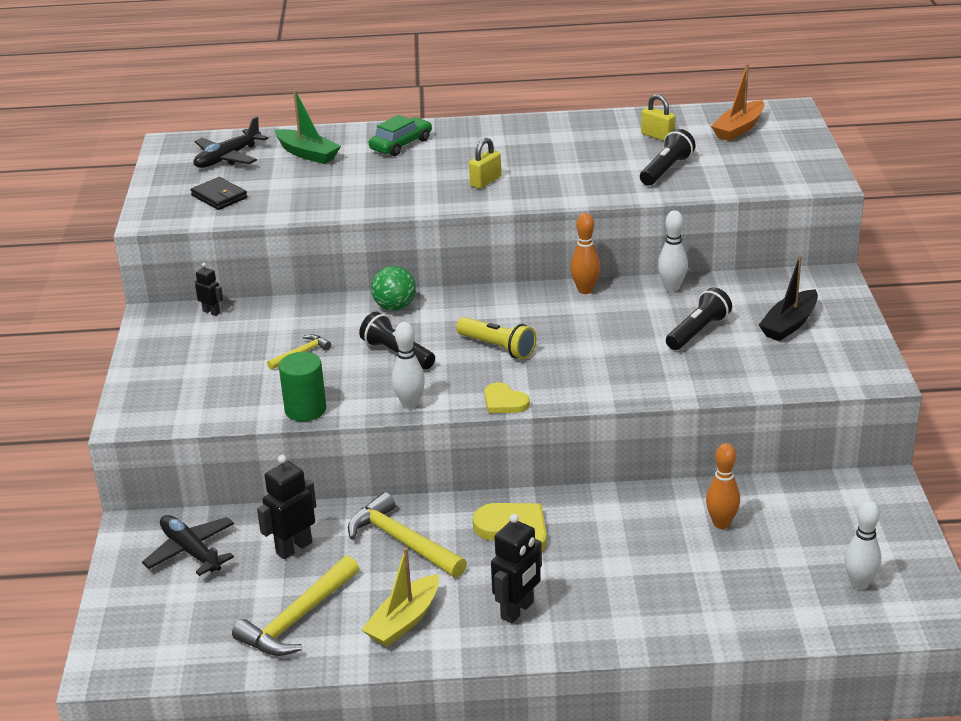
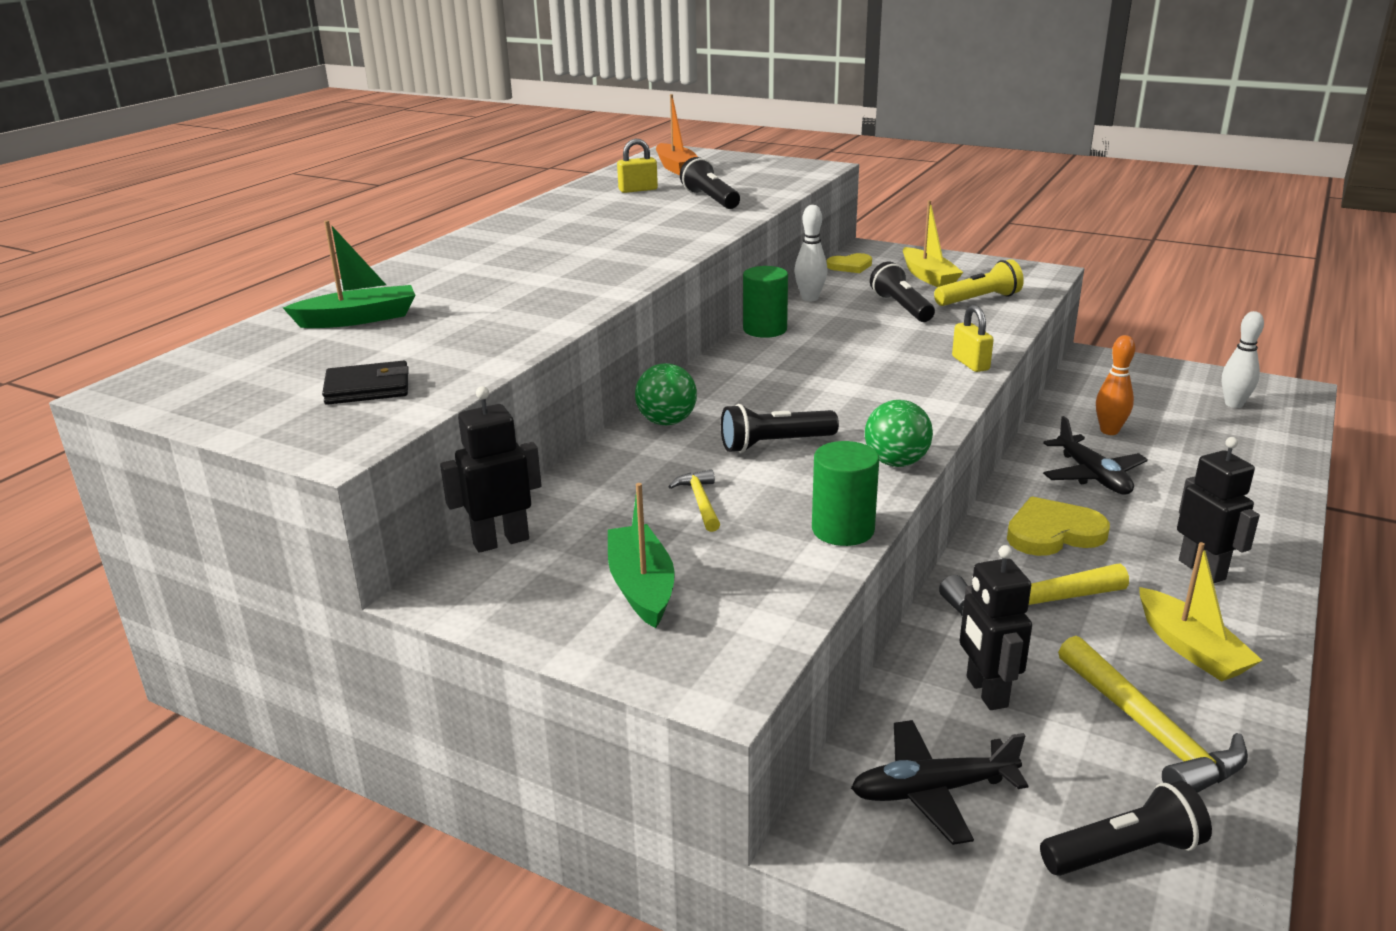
camera: 60 degrees left, 5 degrees down
(182, 628) = (1124, 852): none -> black flashlight
(197, 368) = (641, 587): none -> green boat
(211, 312) = (501, 541): black robot -> black robot, size x1.79
(227, 158) = (263, 363): black plane -> black plane (1093, 476)
(401, 144) = (439, 274): green car -> none
(410, 404) = (896, 462): white bowling pin -> green ball
(485, 181) = (605, 258): yellow padlock -> yellow padlock (970, 363)
(497, 347) = (827, 391): yellow flashlight -> yellow flashlight (979, 300)
(504, 402) = (942, 413): yellow heart -> yellow heart (850, 266)
(585, 290) = (765, 329): orange bowling pin -> green cylinder
(789, 324) = (928, 277): black boat -> yellow boat

